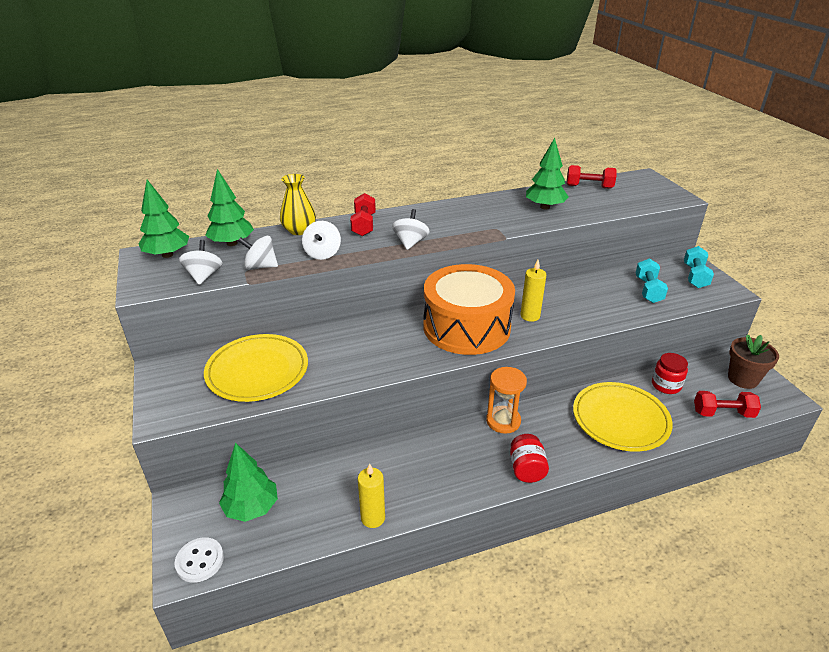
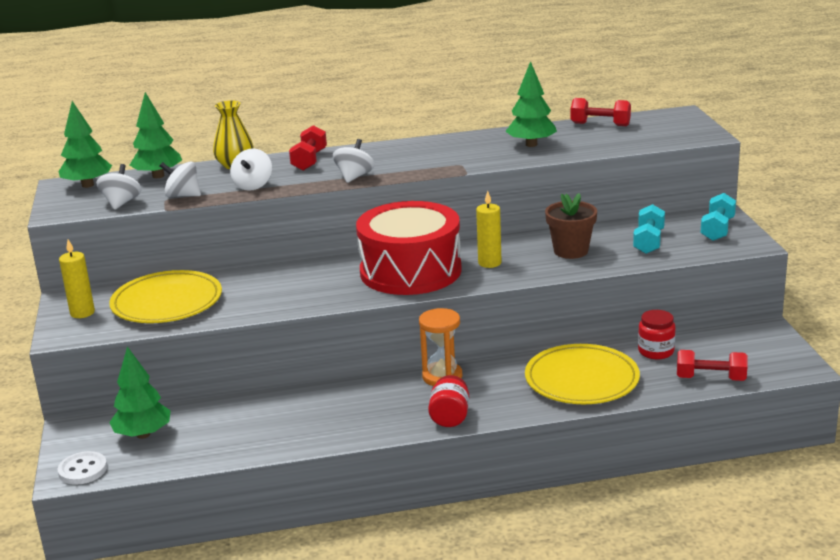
camera: 10 degrees right, 10 degrees down
(373, 518) = (266, 447): yellow candle -> yellow candle (82, 313)
(466, 327) = (410, 271): orange drum -> red drum
(742, 379) = (757, 348): brown flower pot -> brown flower pot (571, 251)

